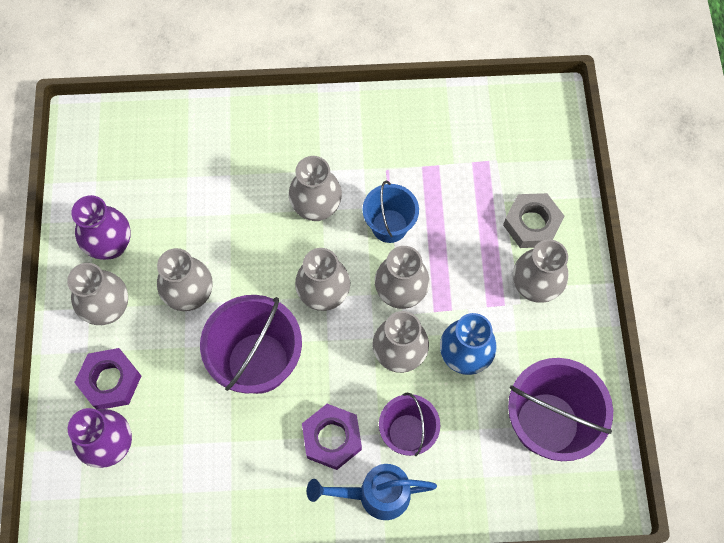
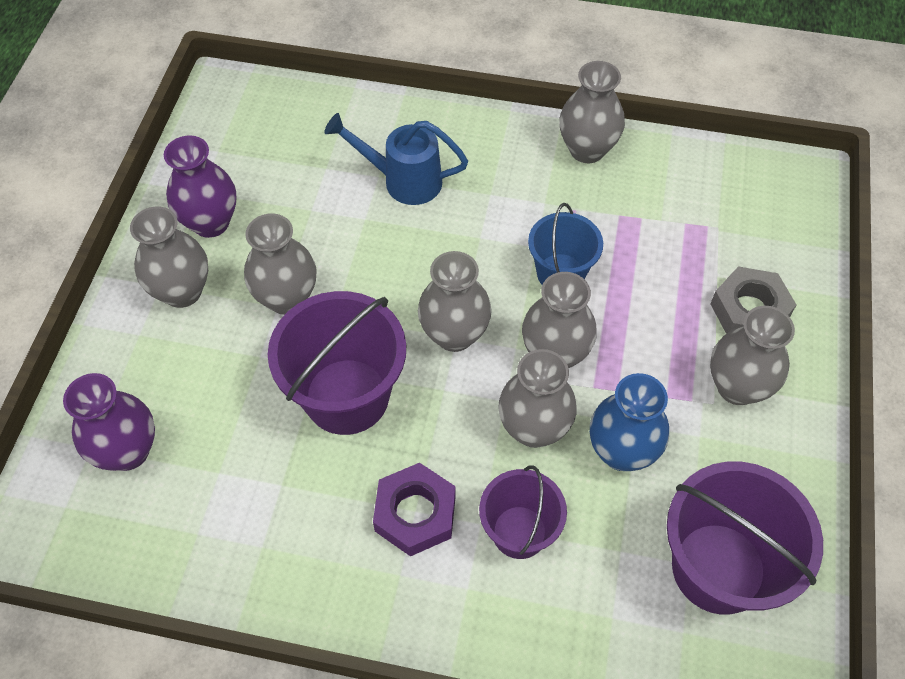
camera: 15 degrees right, 10 degrees down
(110, 381) = (155, 375): purple nut -> none
(316, 208) = (473, 234): grey vase -> grey vase (587, 150)
(375, 494) = (453, 603): blue watering can -> blue watering can (403, 180)

